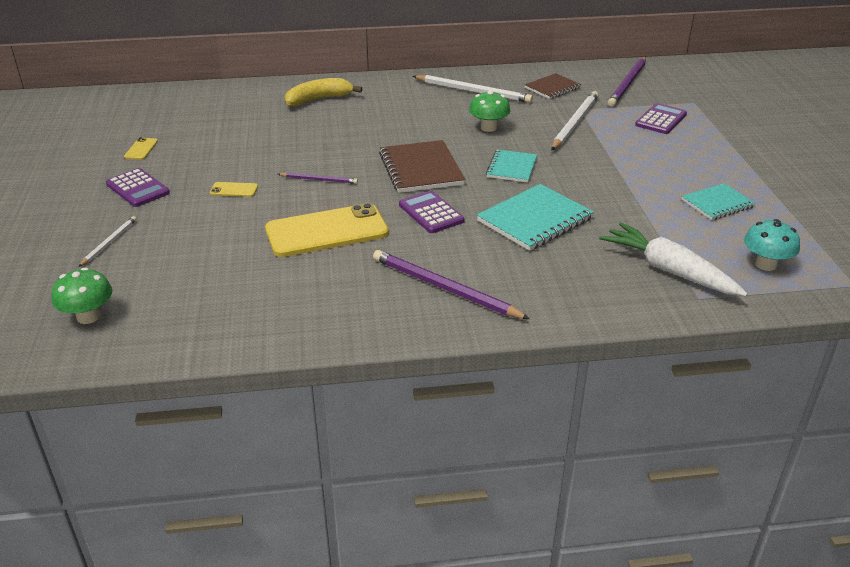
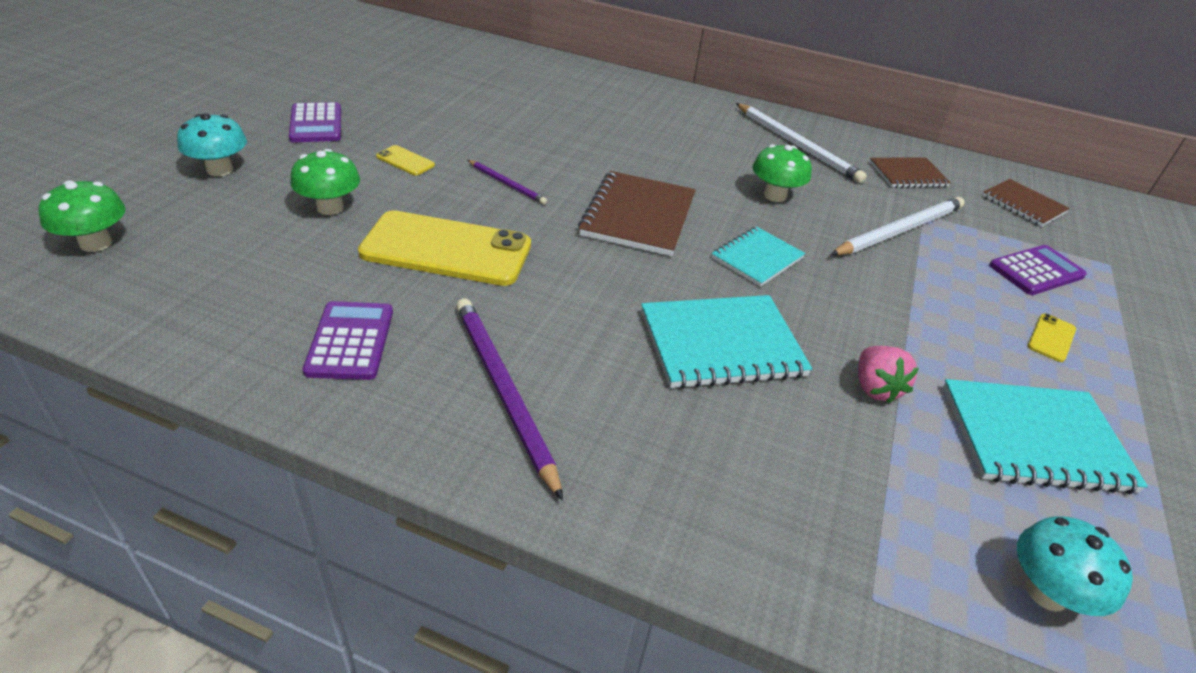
camera: 25 degrees right, 5 degrees up
(109, 242) = (220, 170): white pencil -> turquoise mushroom
(141, 149) = (369, 85): yellow phone -> yellow phone (1051, 338)
(220, 236) = (330, 207): none -> green mushroom
(319, 99) = (605, 95): yellow banana -> none
(431, 213) = (593, 277): purple calculator -> purple calculator (350, 341)
(627, 84) = (1023, 204): purple pencil -> brown notebook
(628, 210) = (875, 388): none -> pink strawberry
(669, 271) = (860, 521): white carrot -> none
(717, 203) = (1034, 439): turquoise notebook -> turquoise notebook, size x1.60

